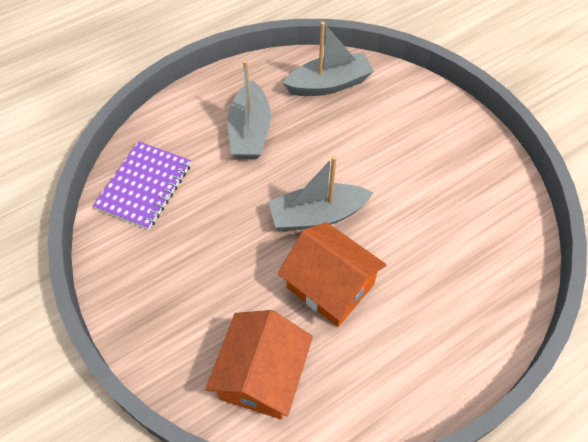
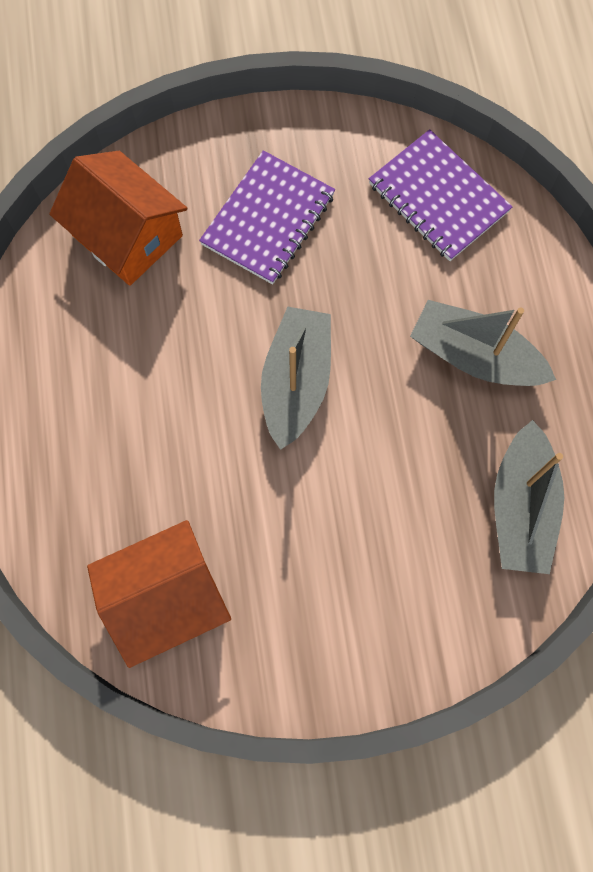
camera: 115 degrees right, 15 degrees up
(205, 281) = (268, 220): none -> purple notebook
(330, 286) = (191, 351): orange house -> orange house (166, 598)

